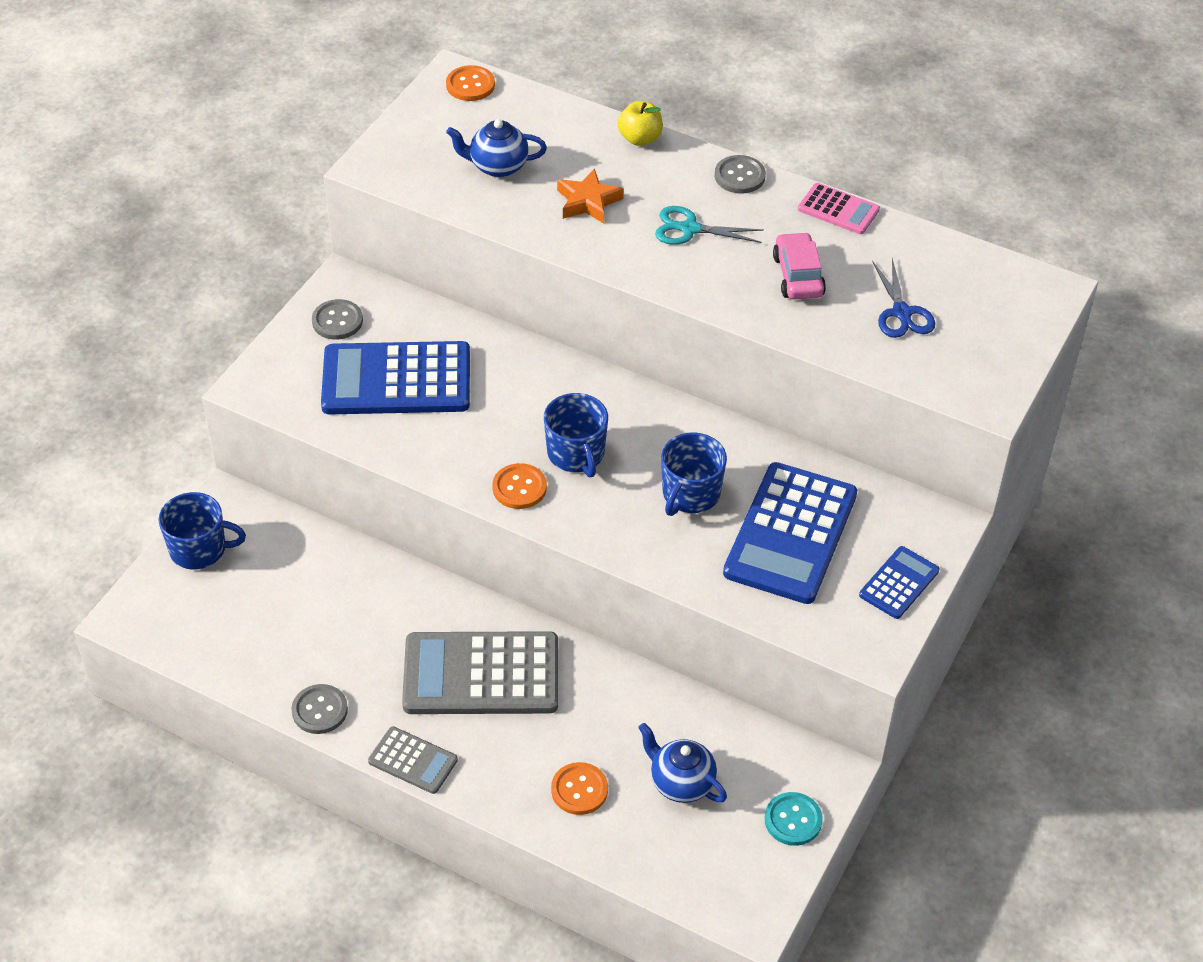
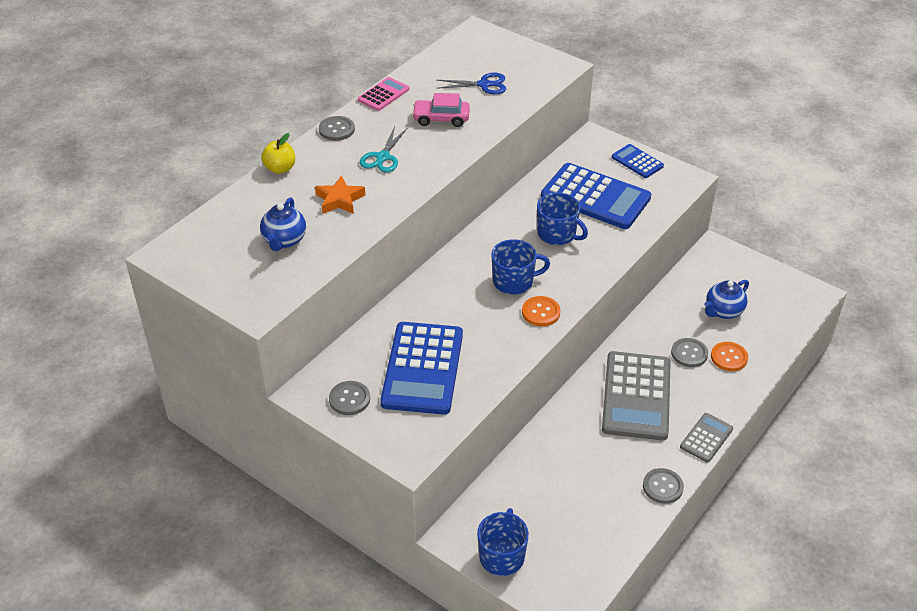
camera: 80 degrees left, 5 degrees down
(470, 85) = (180, 247): orange button -> none
(578, 738) = (689, 353): none -> grey button
(793, 820) = (748, 269): turquoise button -> none

